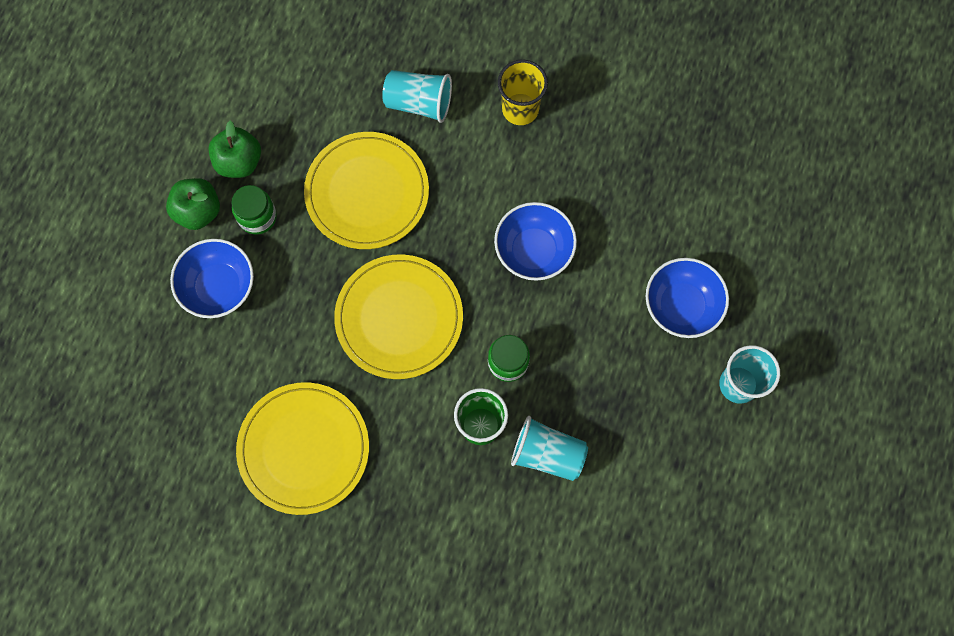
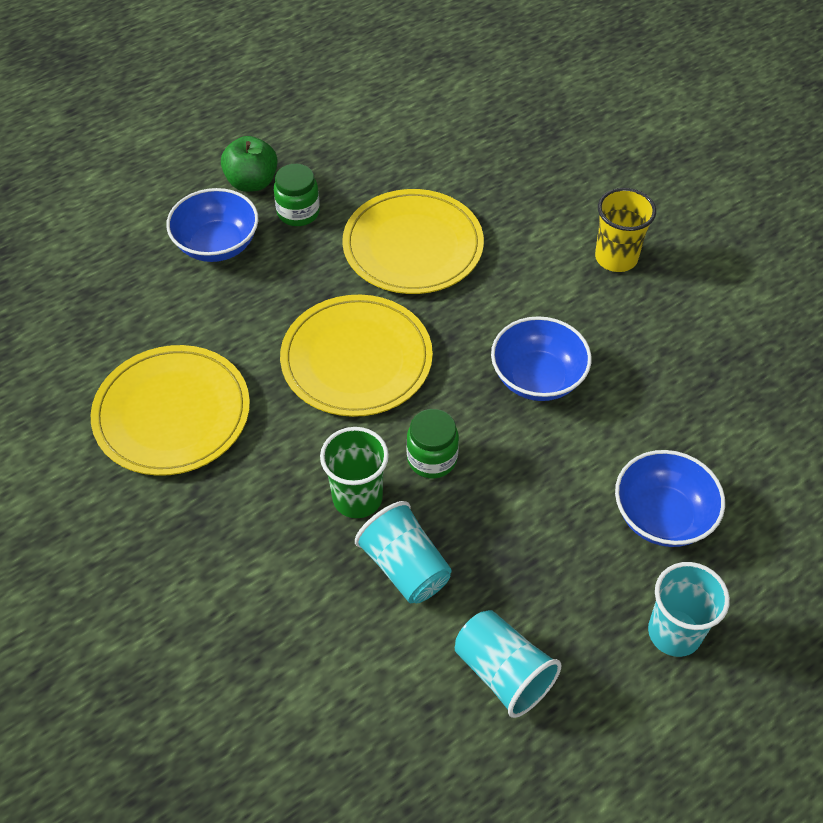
camera: 35 degrees right, 20 degrees down
(239, 162) = (319, 166): green apple -> none
(419, 103) = (520, 205): turquoise cup -> turquoise cup (503, 673)

